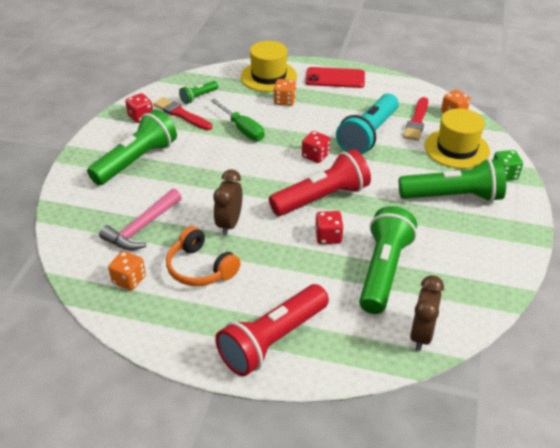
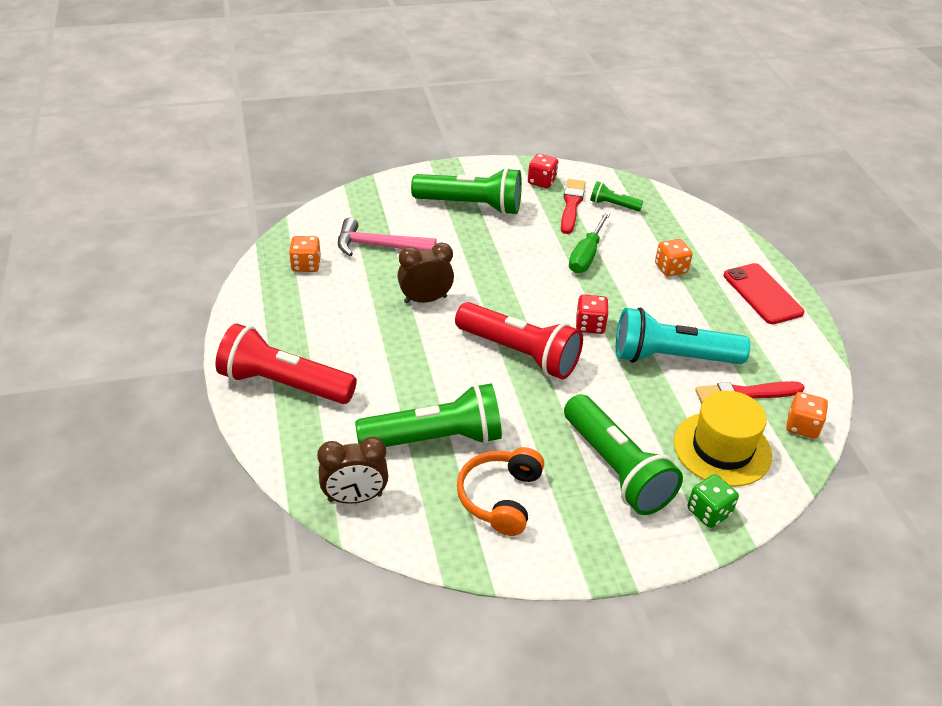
camera: 60 degrees right, 0 degrees up
(200, 268) = (350, 303): orange headphones -> orange headphones (500, 498)
(268, 76) = (706, 240): yellow hat -> none
(328, 237) = (459, 378): red dice -> none

